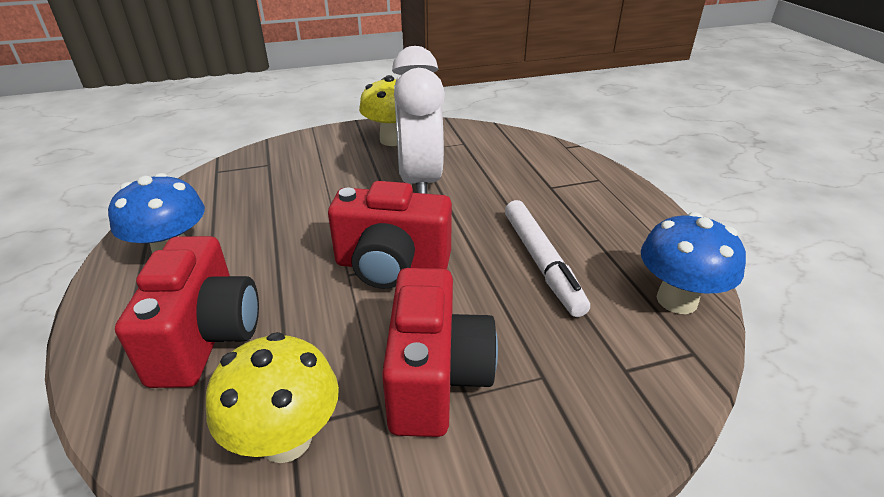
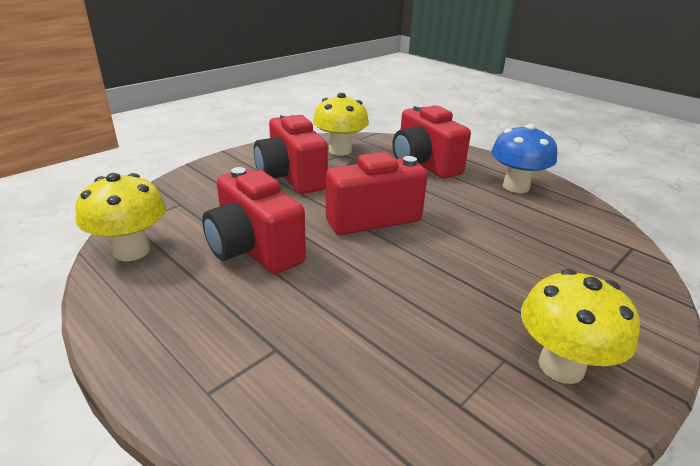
camera: 150 degrees right, 5 degrees down
(419, 181) = (437, 300): white clock -> none
(541, 263) = (254, 249): white marker -> red camera
(676, 300) = (132, 251): blue mushroom -> yellow mushroom

